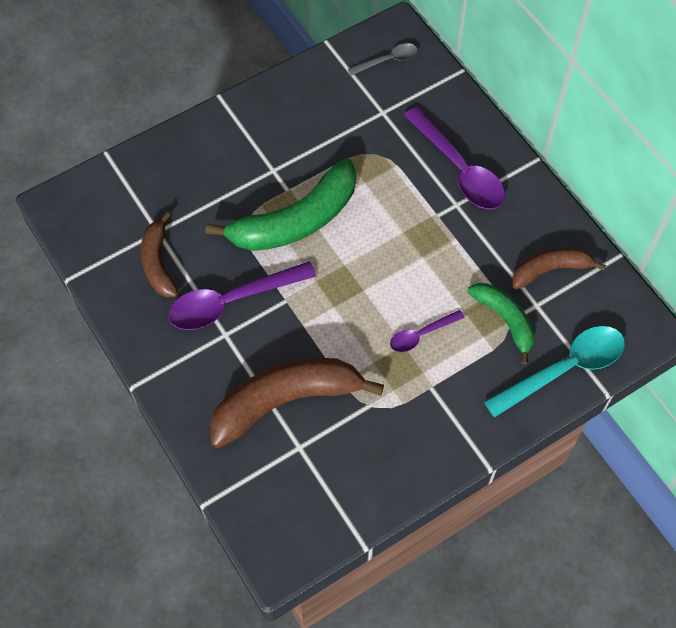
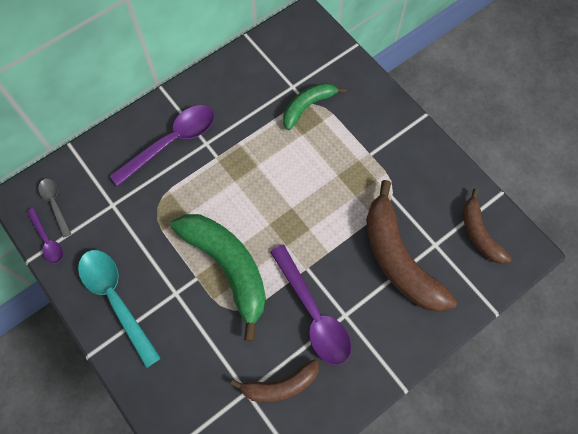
camera: 95 degrees left, 5 degrees up
(421, 335) = (327, 163): purple spoon -> purple spoon (47, 240)
(550, 270) = (262, 77): brown banana -> brown banana (479, 233)
(564, 369) = (343, 68): turquoise spoon -> turquoise spoon (116, 299)

